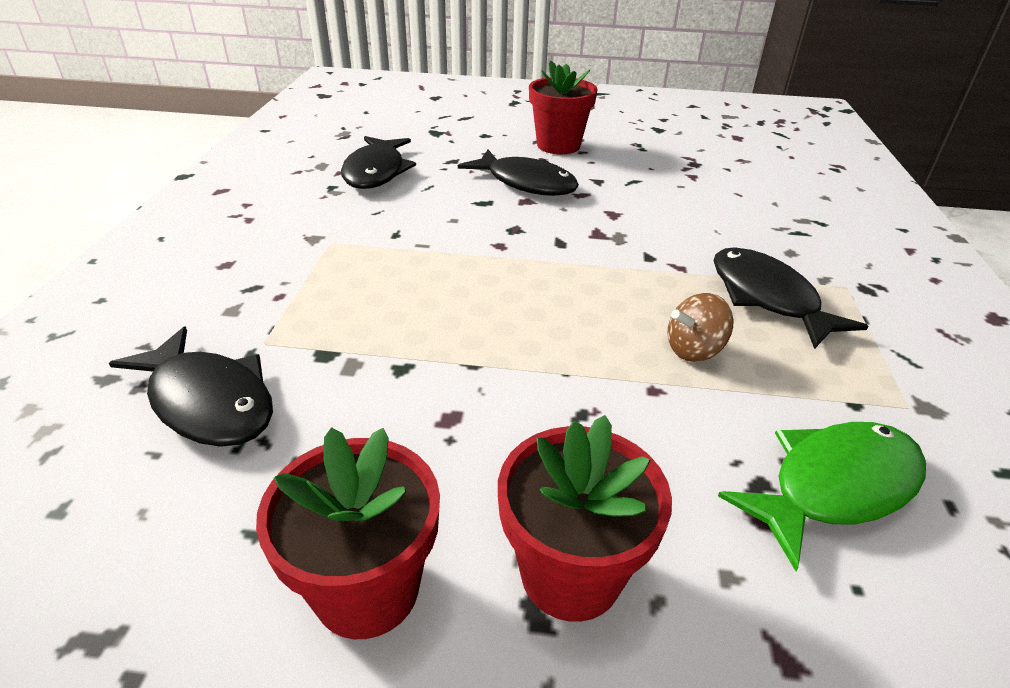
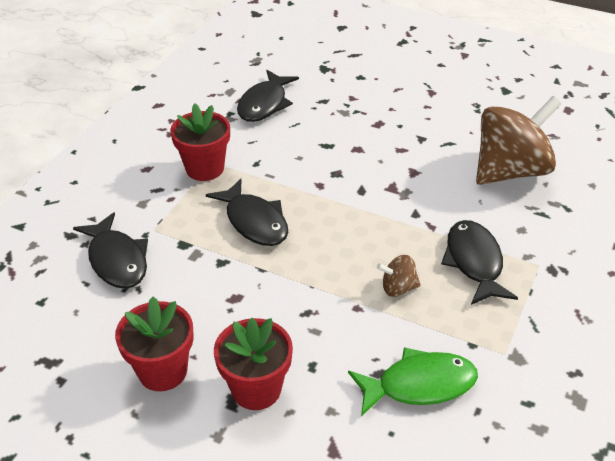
camera: 20 degrees right, 5 degrees up
(526, 183) = (366, 132): black fish -> black fish (254, 221)
(558, 145) = (411, 97): red flower pot -> red flower pot (205, 168)
(726, 197) = (510, 171): none -> brown spinning top

